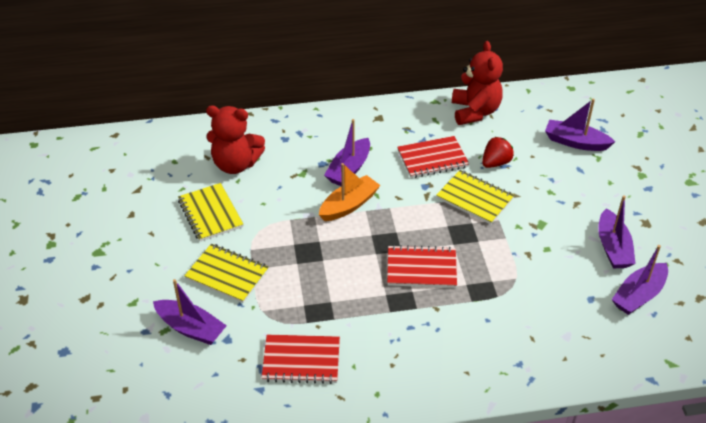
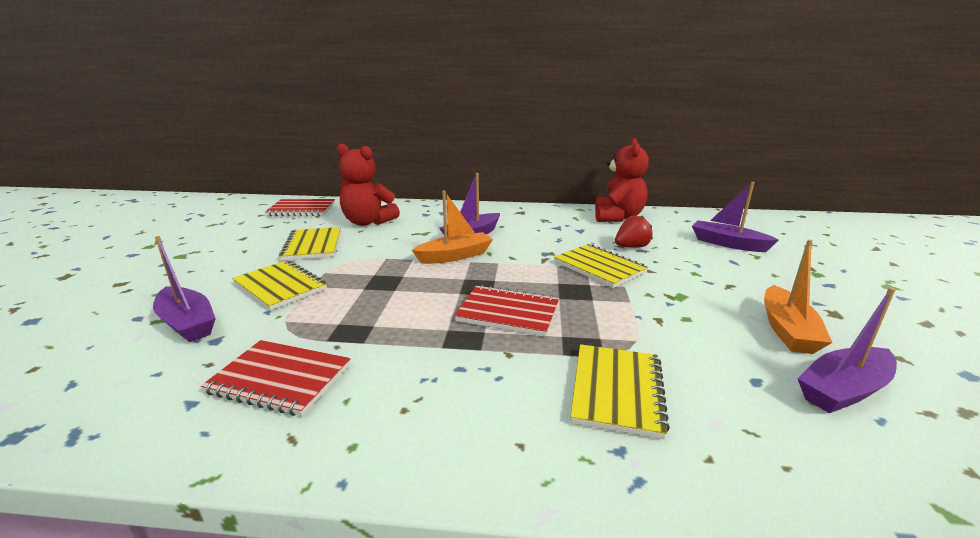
camera: 15 degrees right, 20 degrees down
(432, 159) = (562, 238): red notebook -> red notebook (302, 209)
(511, 324) = (616, 391): none -> yellow notebook
(613, 247) = (787, 330): purple boat -> orange boat

